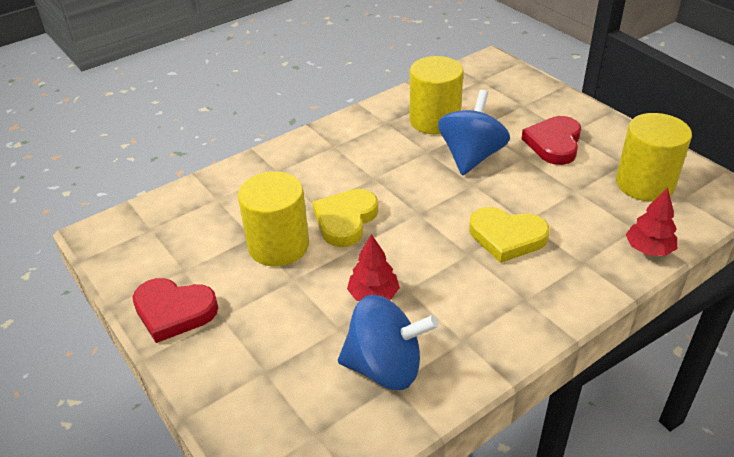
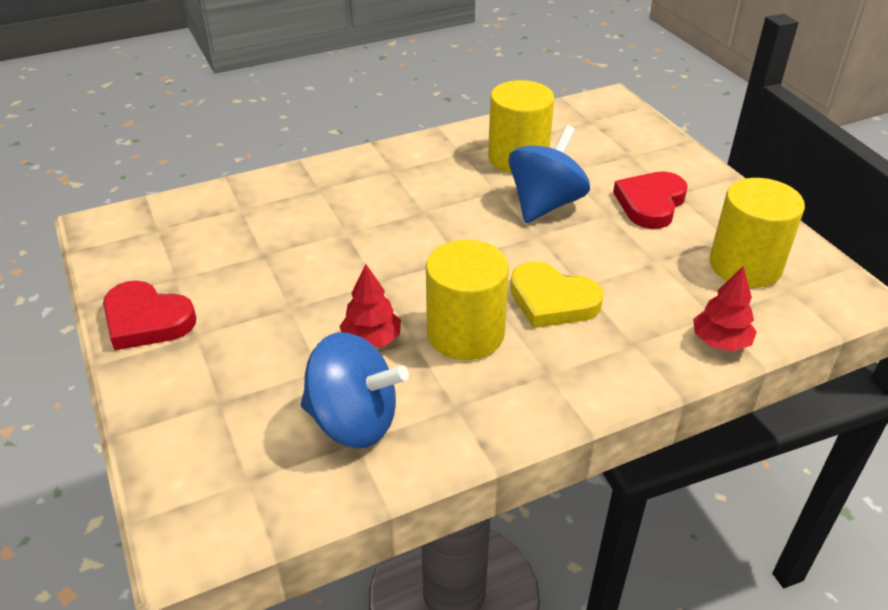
camera: 10 degrees right, 0 degrees up
(278, 245) = (287, 268): yellow cylinder -> yellow cylinder (465, 333)
(345, 220) = (372, 252): yellow heart -> none

